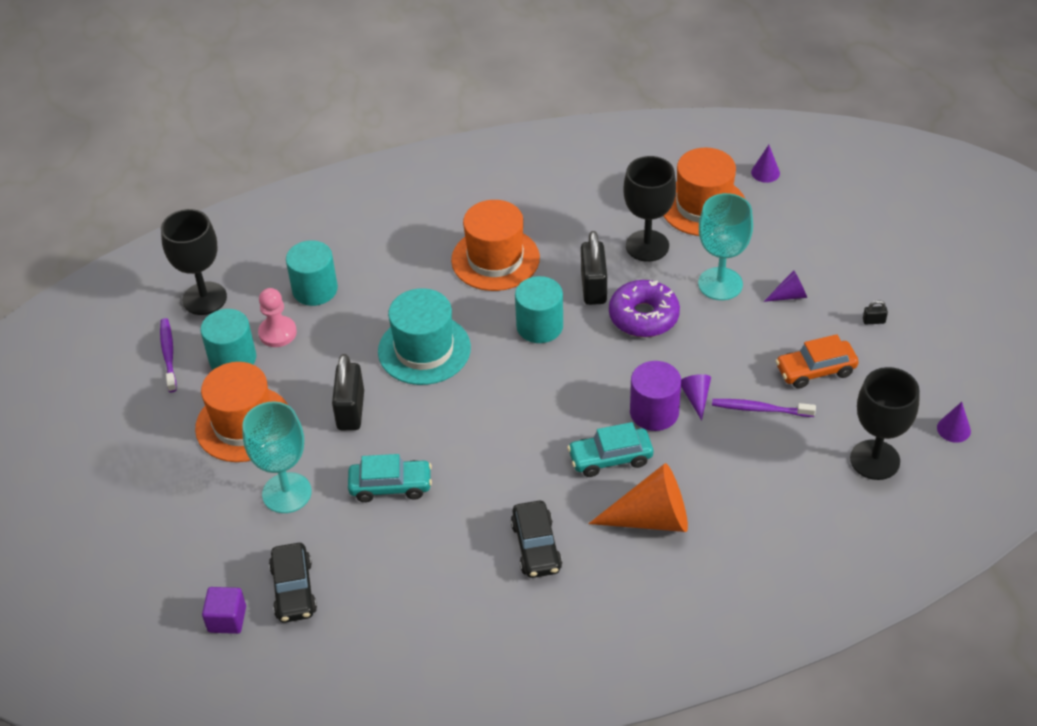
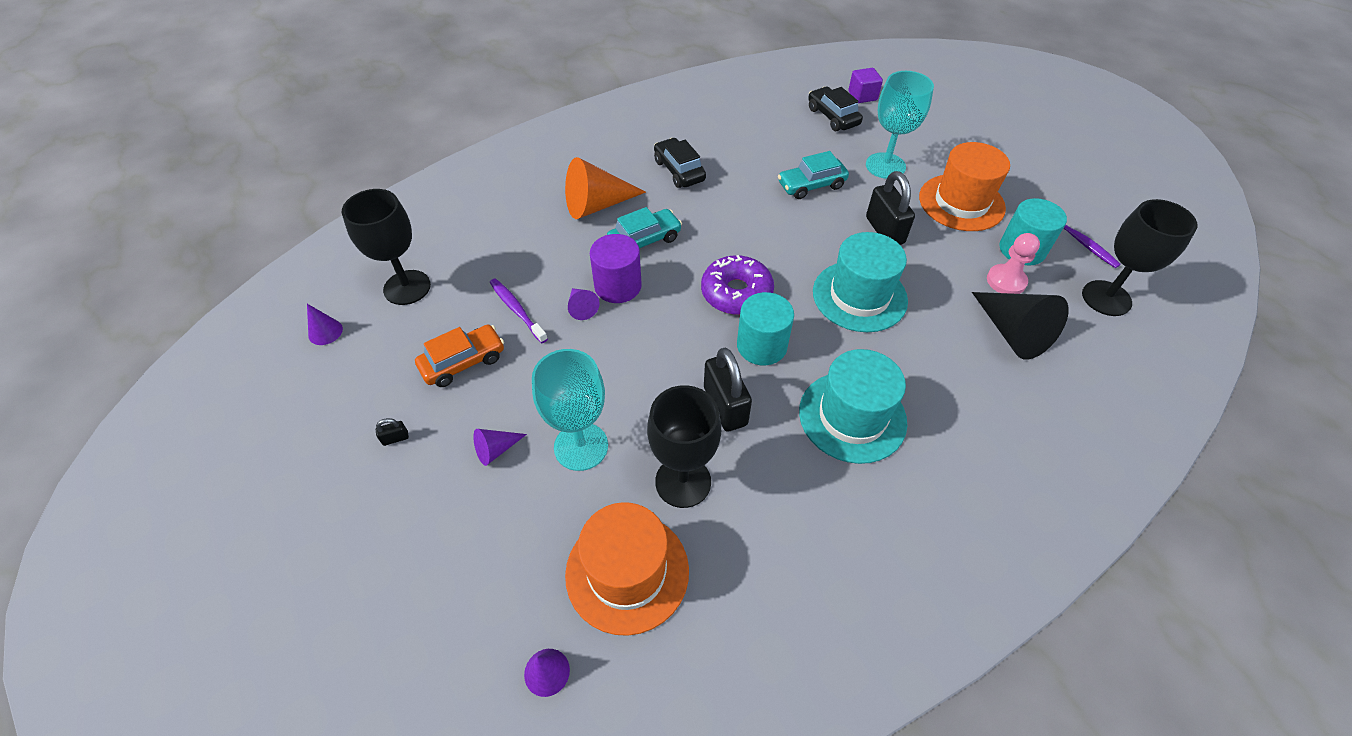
camera: 160 degrees right, 5 degrees up
(315, 289) = (1012, 332): turquoise cylinder -> black cone
(495, 259) = (852, 416): orange hat -> turquoise hat
(643, 316) = (657, 382): purple donut -> purple donut (736, 293)
(760, 409) = (517, 310): purple toothbrush -> purple toothbrush turned 120 degrees counterclockwise

